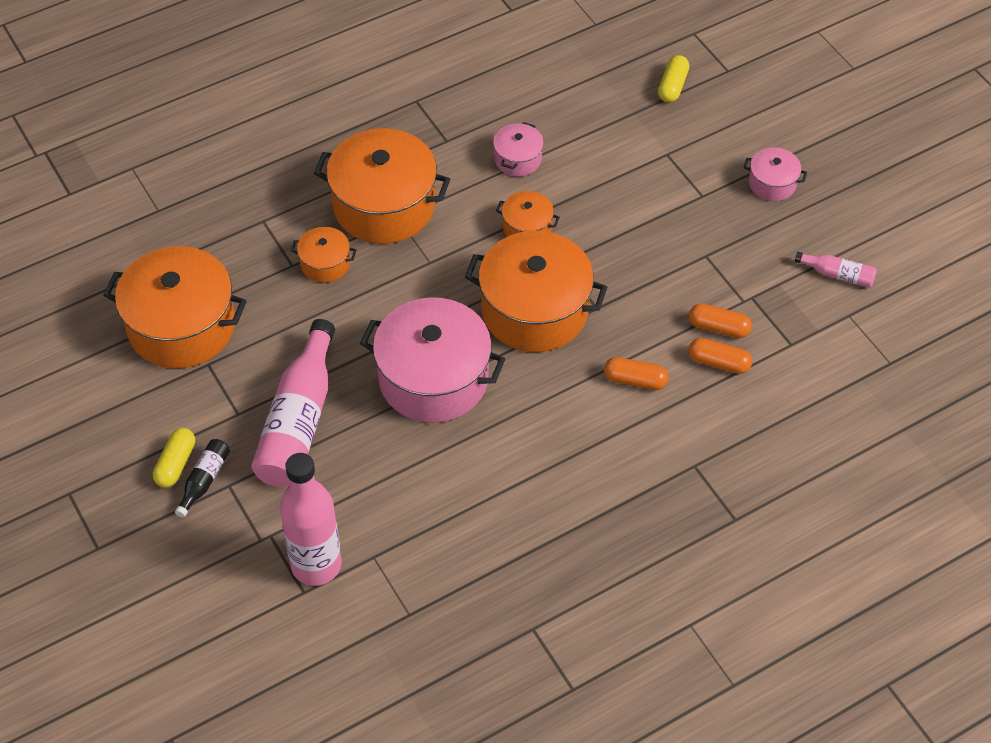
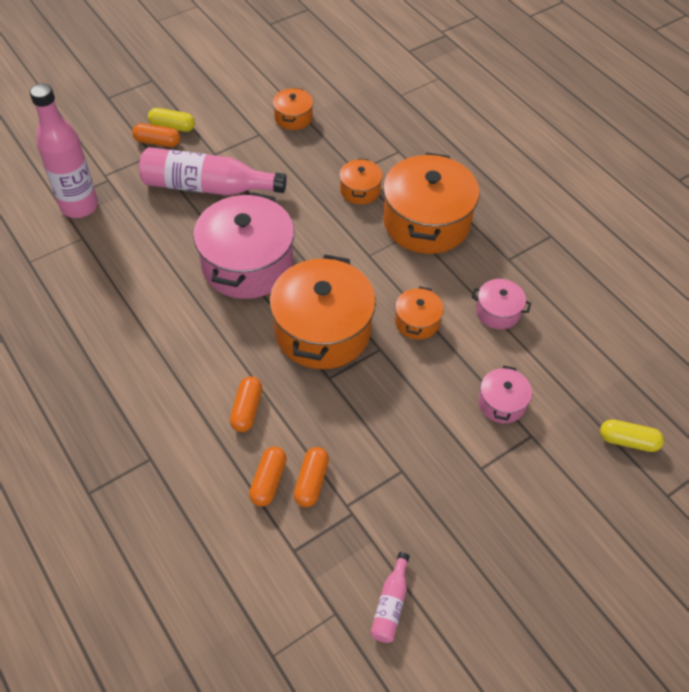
camera: 85 degrees right, 0 degrees up
(181, 326) = (293, 117): orange pot -> orange pot, size x0.47
(204, 480) = (157, 142): black bottle -> orange capsule
(772, 183) = (511, 538): pink pot -> pink pot (501, 403)

